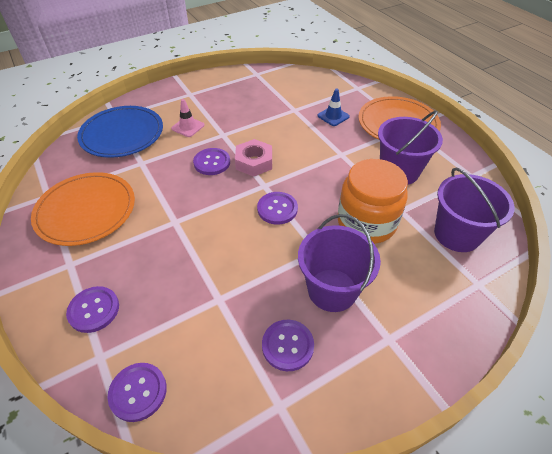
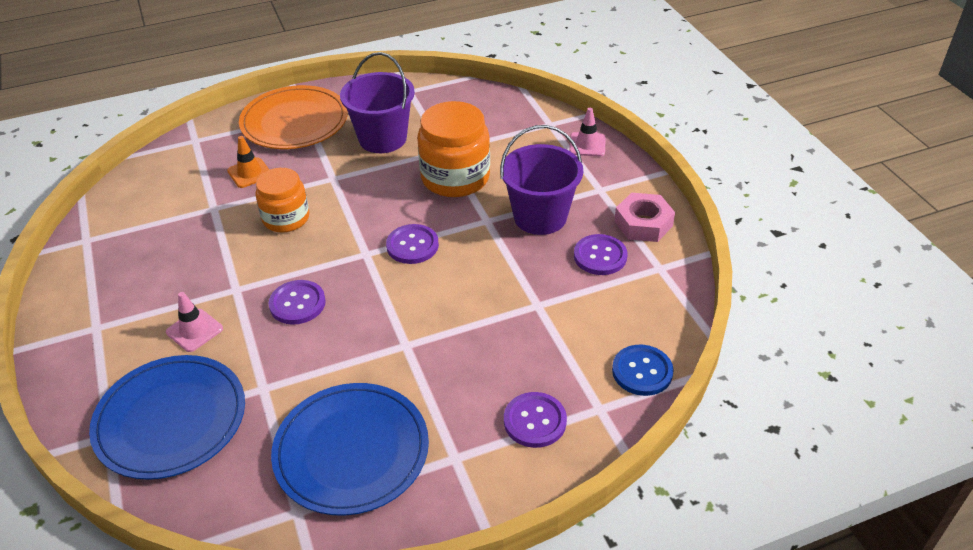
camera: 80 degrees left, 5 degrees down
(86, 210) = (351, 451): orange plate -> blue plate
(138, 392) = (642, 371): purple button -> blue button
(254, 162) = (315, 259): pink nut -> pink nut (643, 223)
(292, 141) = (286, 218): none -> orange jar
(333, 116) = (249, 173): blue traffic cone -> orange traffic cone
(457, 234) = (488, 121): purple bucket -> none
(459, 321) = (587, 145): none -> pink traffic cone

